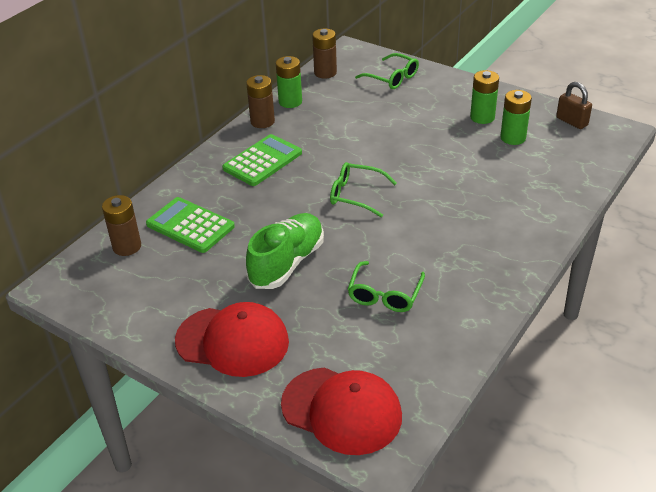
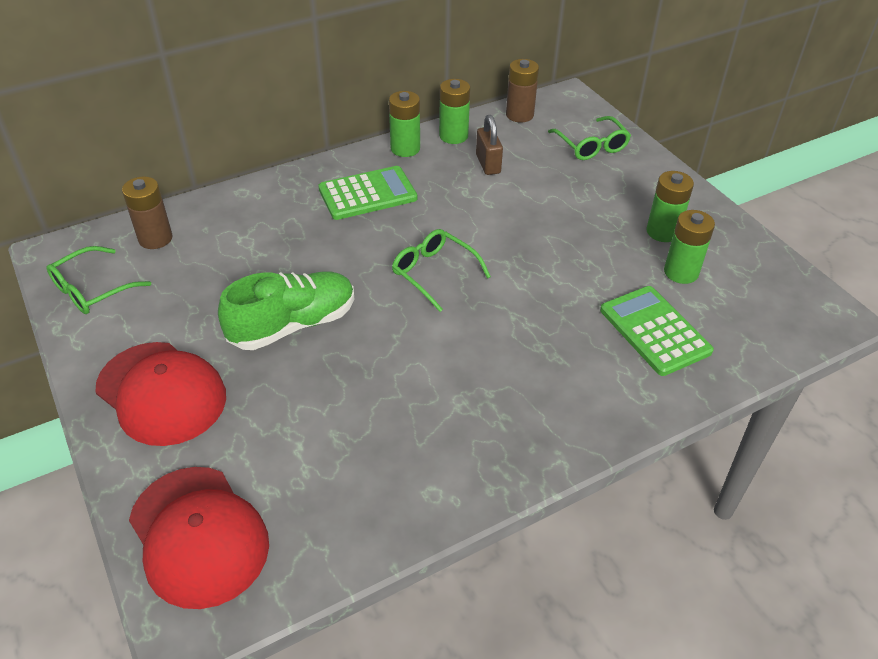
camera: 25 degrees right, 5 degrees up
(190, 225) = (234, 240): green calculator -> green calculator (654, 331)
(262, 121) = (405, 148): brown battery -> green battery
(385, 294) = (365, 411): green glasses -> green glasses (93, 289)
(572, 121) = (777, 279): brown padlock -> brown padlock (488, 164)

